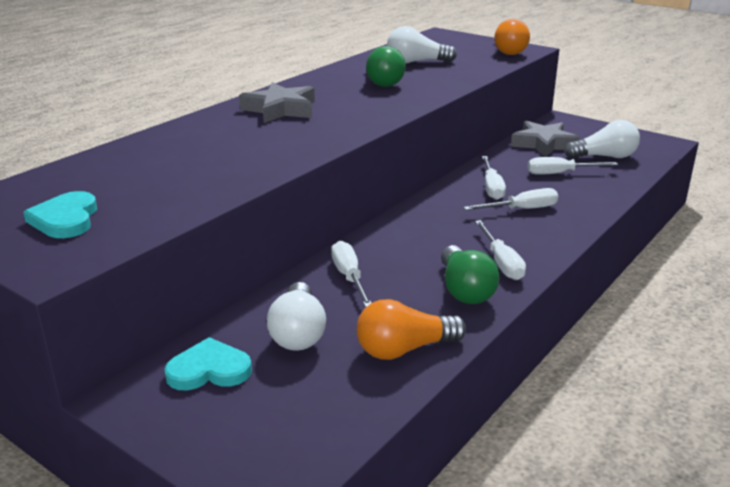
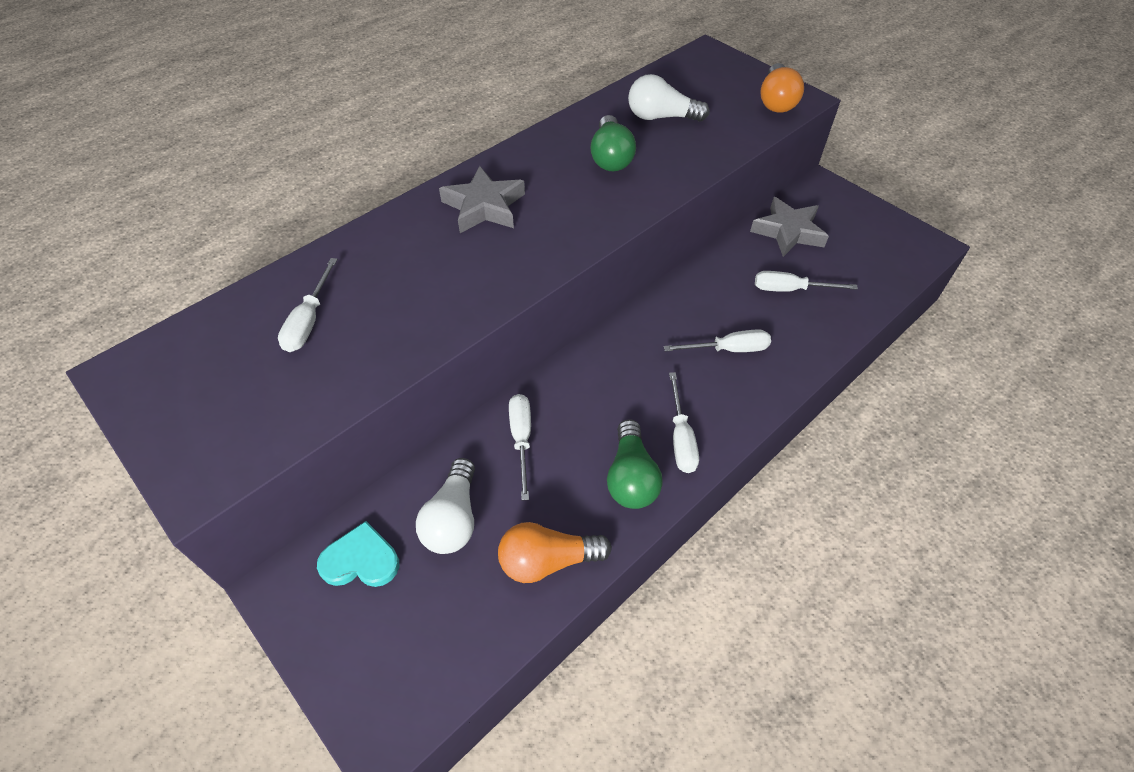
camera: 10 degrees right, 25 degrees up
(65, 219) = (225, 398): turquoise heart -> none
(492, 188) = (707, 306): white screwdriver -> white screwdriver (309, 321)
(604, 157) = (849, 264): white light bulb -> none

